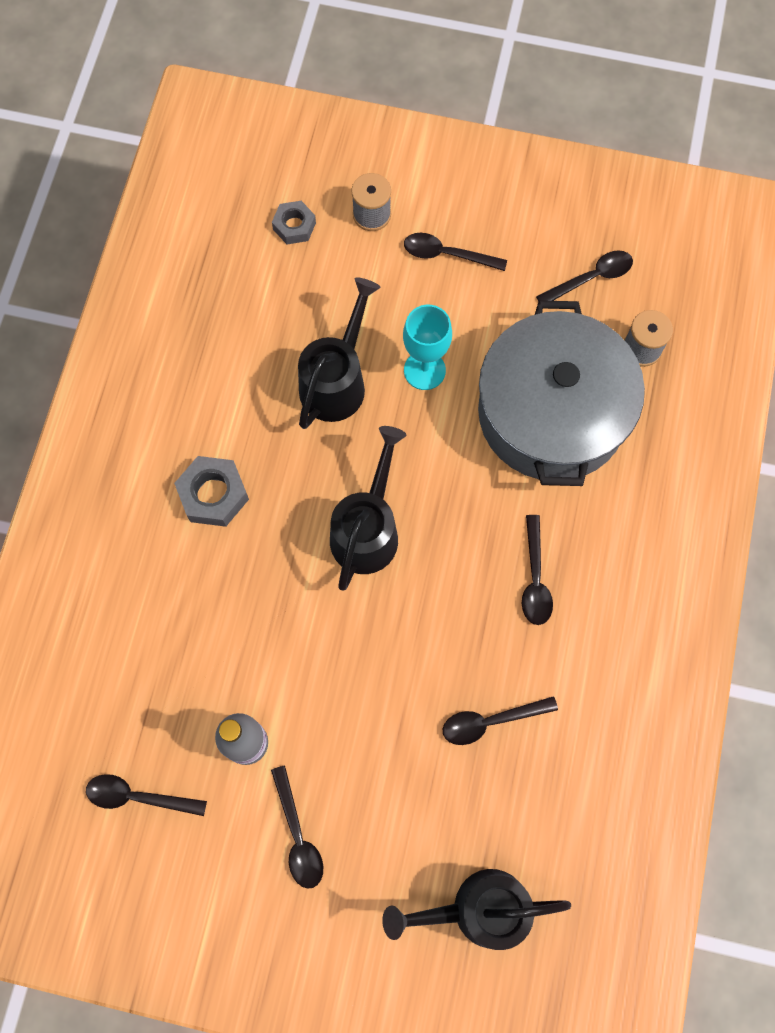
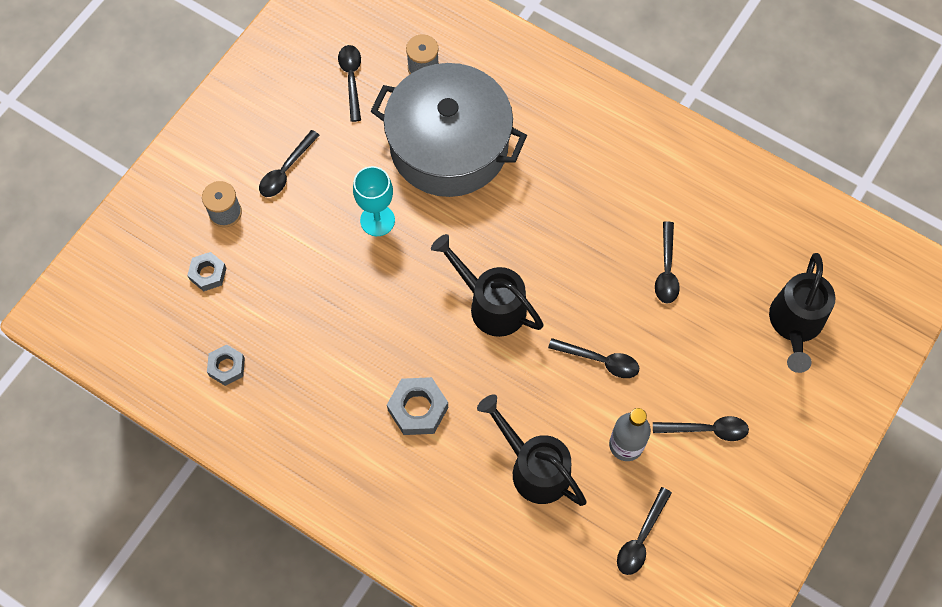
camera: 70 degrees left, 5 degrees down
(196, 285) = (227, 367): none -> grey nut
(337, 381) = (359, 286): black watering can -> black watering can (534, 467)
(535, 579) = (572, 203): black spoon -> black spoon (600, 361)

